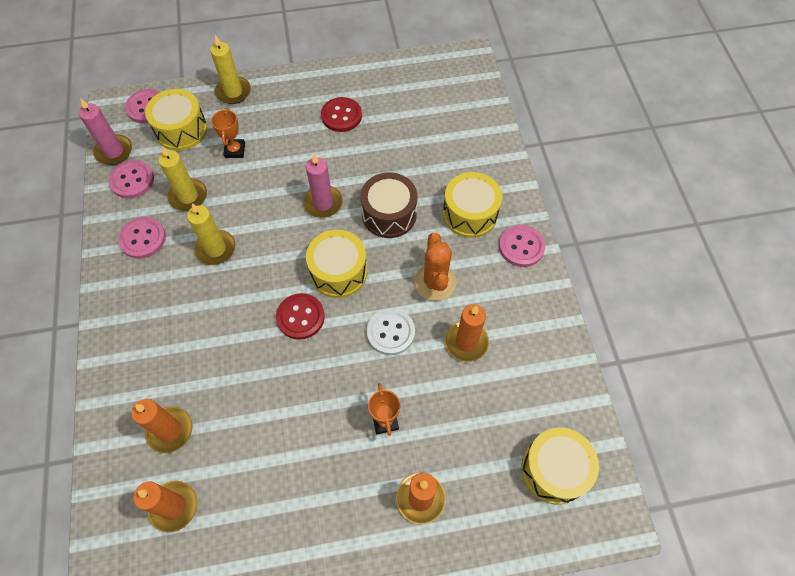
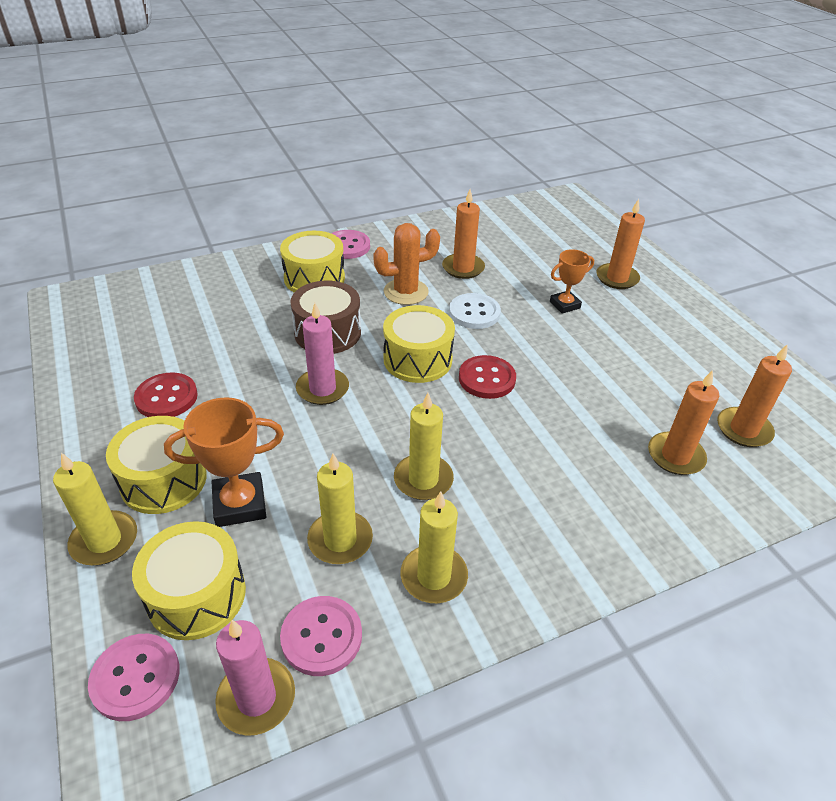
camera: 105 degrees left, 20 degrees down
(143, 239) = (433, 576): pink button -> yellow candle
(235, 150) = (240, 504): orange trophy -> orange trophy, size x1.56
(554, 470) = (550, 221): yellow drum -> yellow drum (164, 480)

